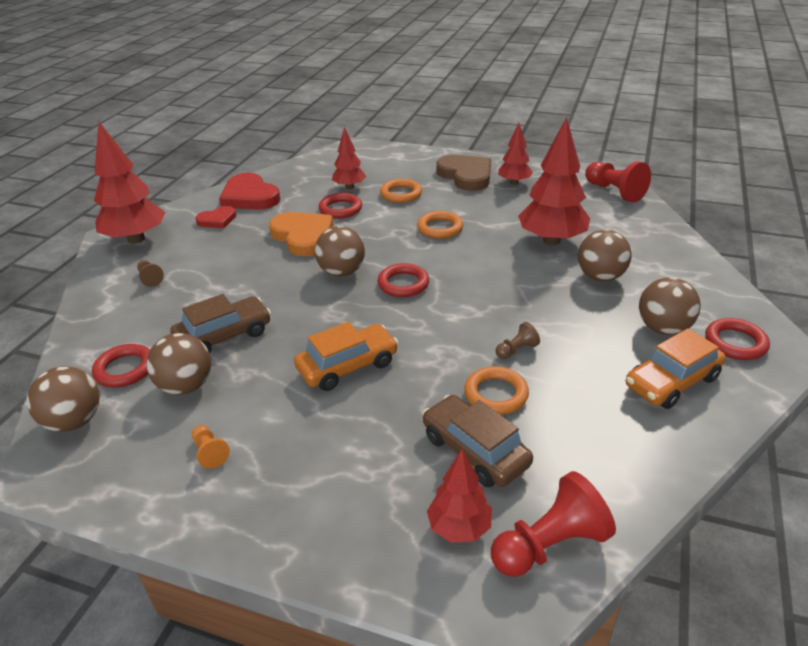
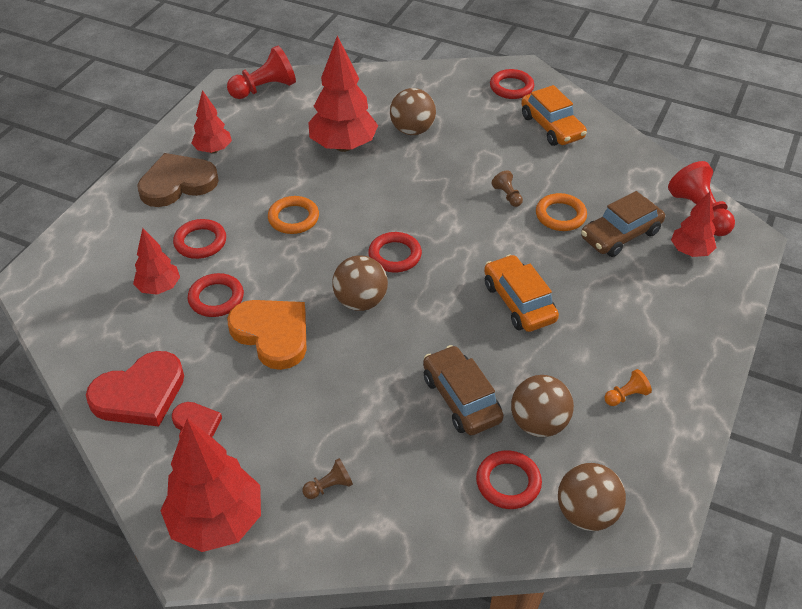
camera: 85 degrees left, 10 degrees up
(303, 236) = (272, 334): orange heart -> orange heart turned 75 degrees clockwise
(401, 194) = (200, 242): orange ring -> red ring
(663, 328) = (490, 115): brown ball -> none

